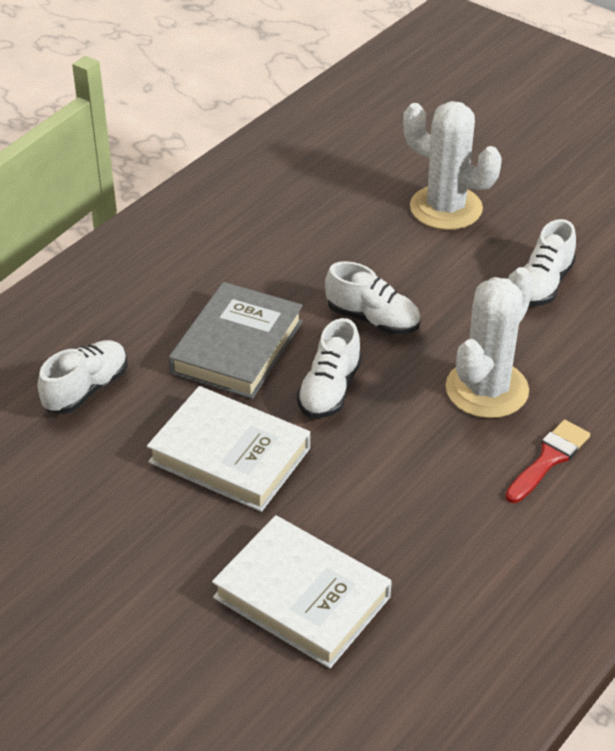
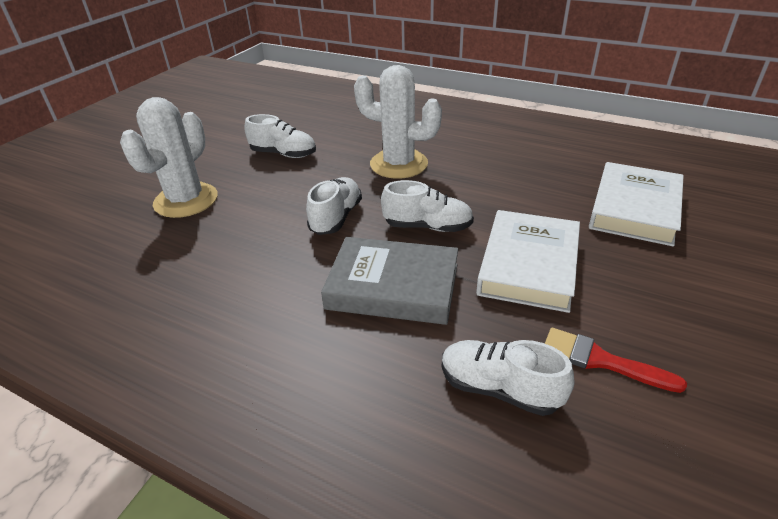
camera: 100 degrees left, 5 degrees down
(549, 459) = (451, 140): red brush -> red brush (601, 360)

